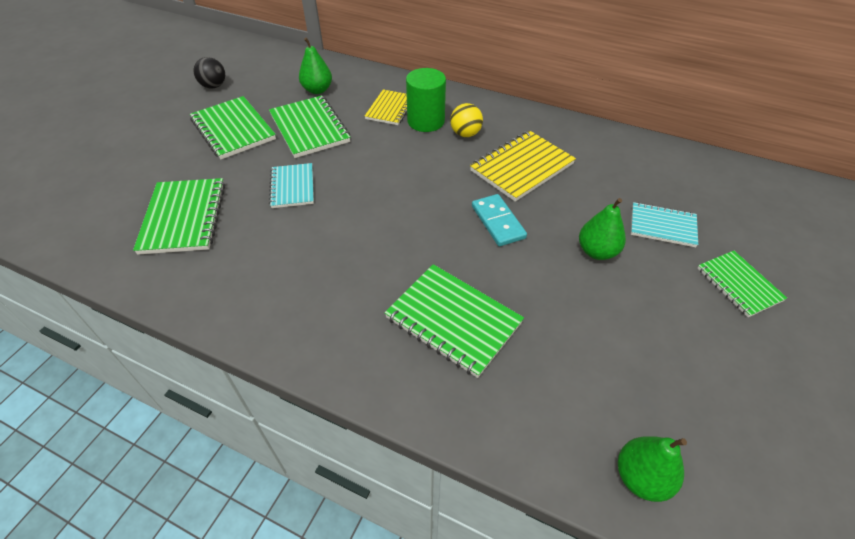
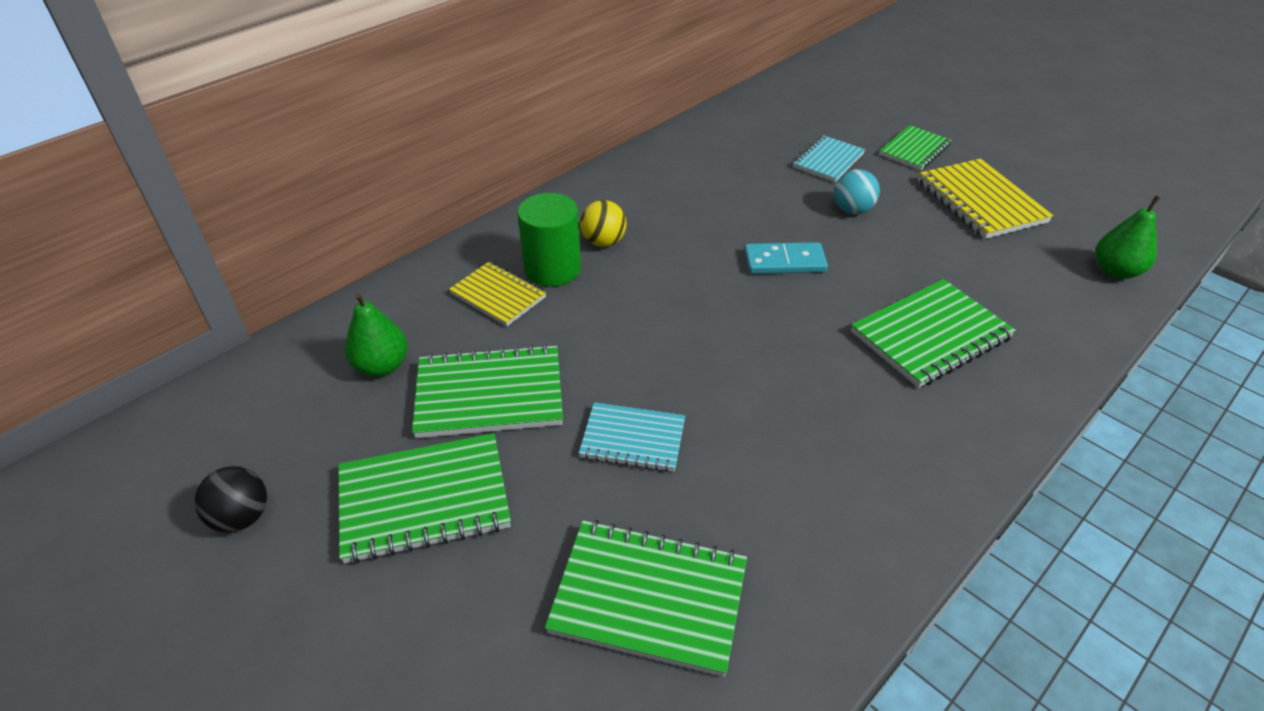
camera: 70 degrees left, 5 degrees down
(521, 167) = (695, 217): yellow notebook -> yellow notebook (980, 201)
(597, 251) = (852, 210): green pear -> turquoise ball
(738, 284) = (914, 150): green notebook -> green notebook turned 45 degrees counterclockwise

